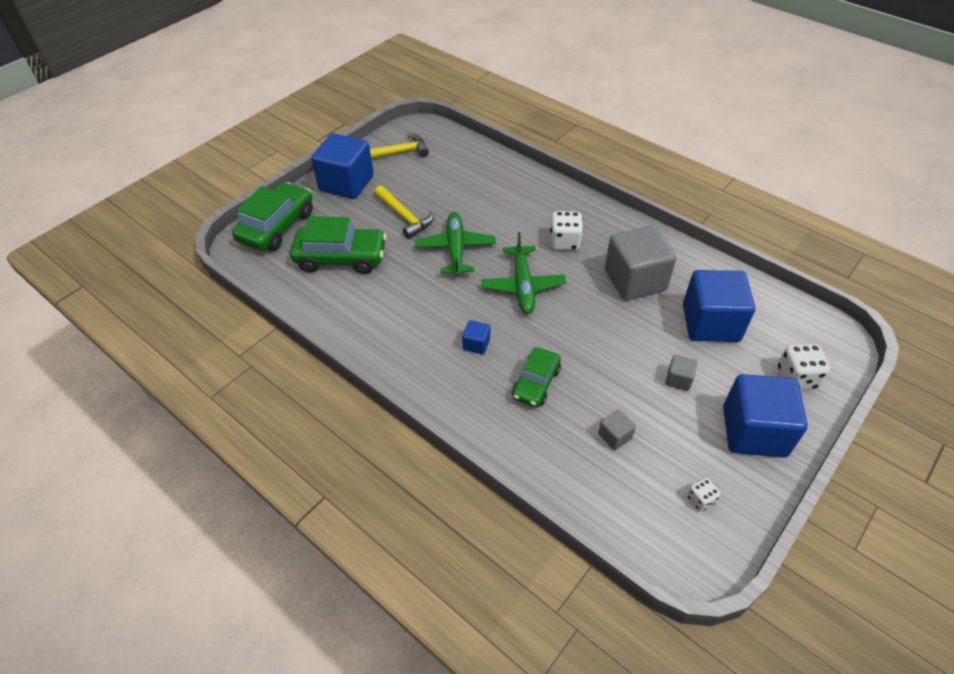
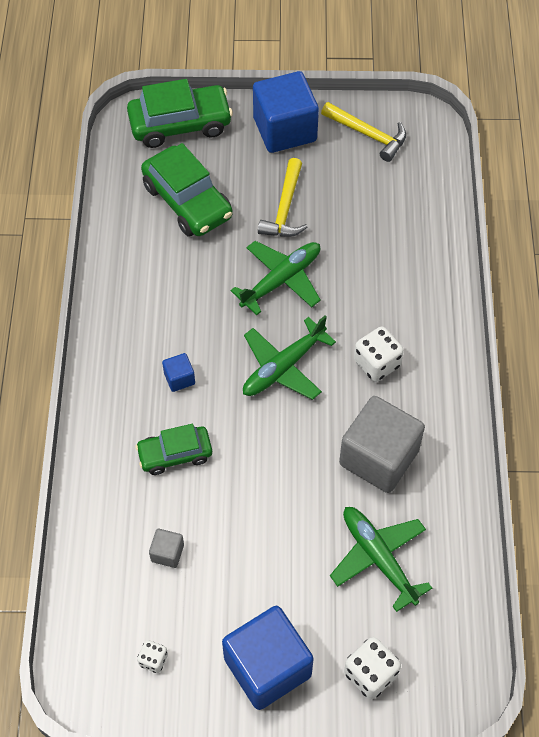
camera: 50 degrees right, 10 degrees up
(678, 380) = (278, 569): grey cube -> none
(710, 323) = (378, 558): blue cube -> green plane

